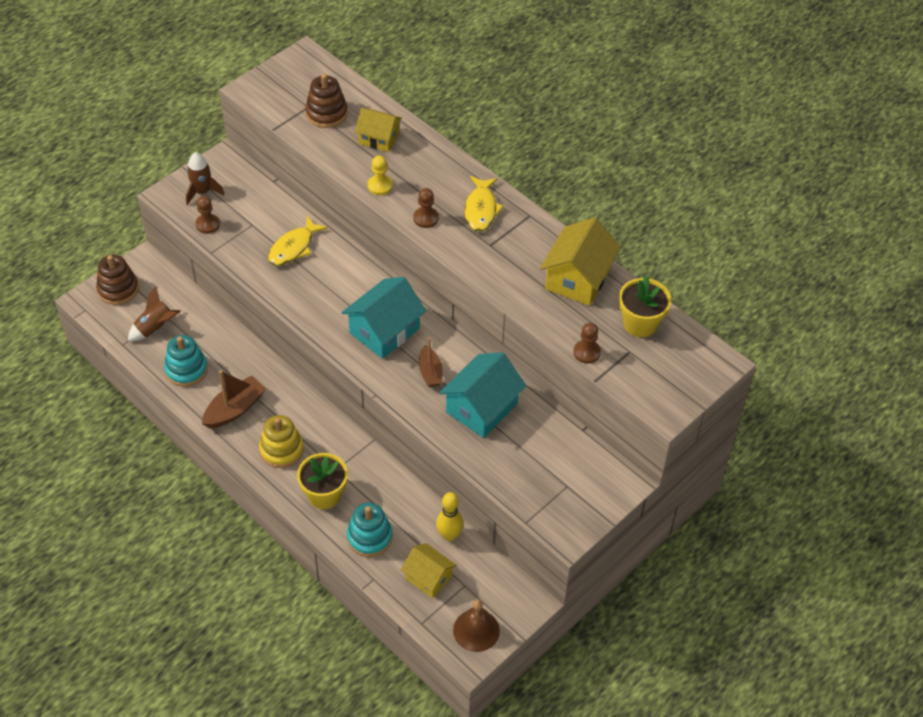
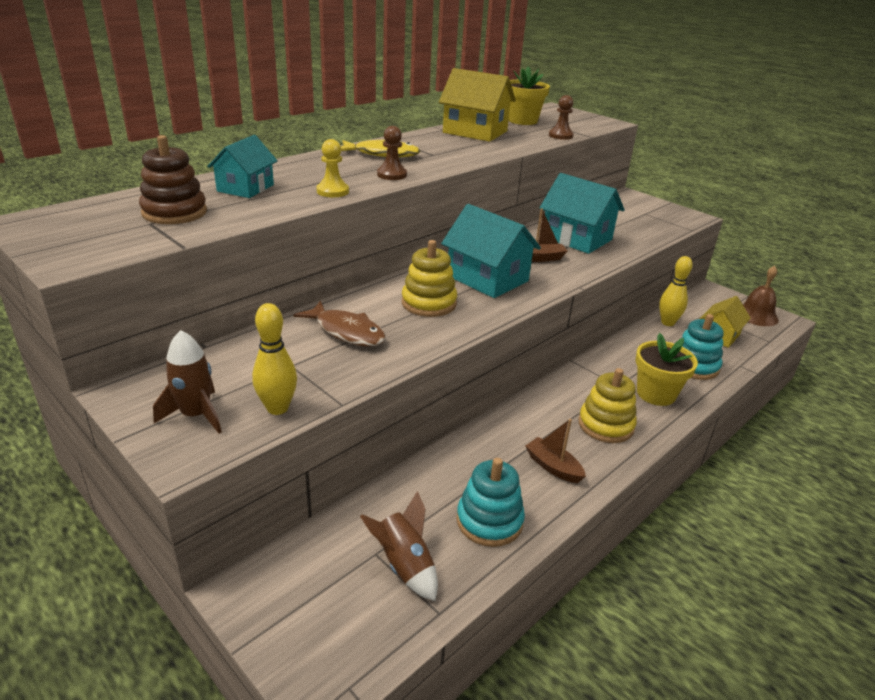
camera: 90 degrees left, 20 degrees down
(118, 289) = (303, 630): brown stacking toy -> none
(207, 224) = (277, 408): brown pawn -> yellow bowling pin
(235, 409) = (553, 467): brown boat -> brown boat, size x0.65
(293, 248) = (347, 332): yellow fish -> brown fish
(338, 292) = (429, 303): none -> yellow stacking toy
(379, 138) = (245, 188): yellow house -> turquoise house

